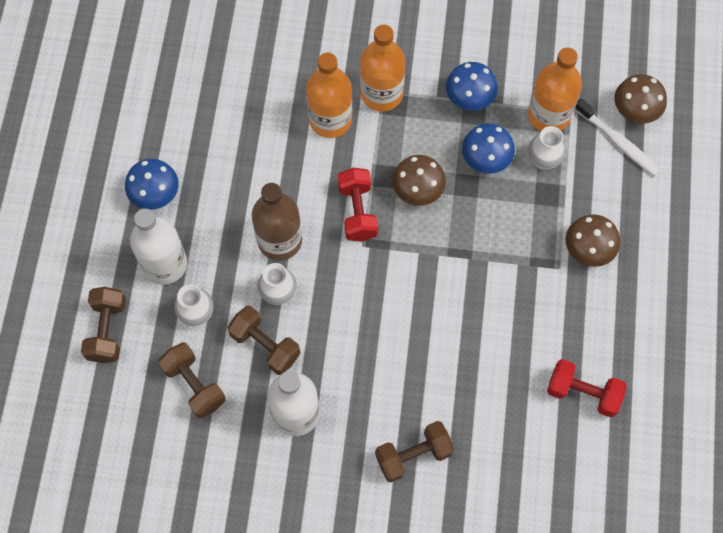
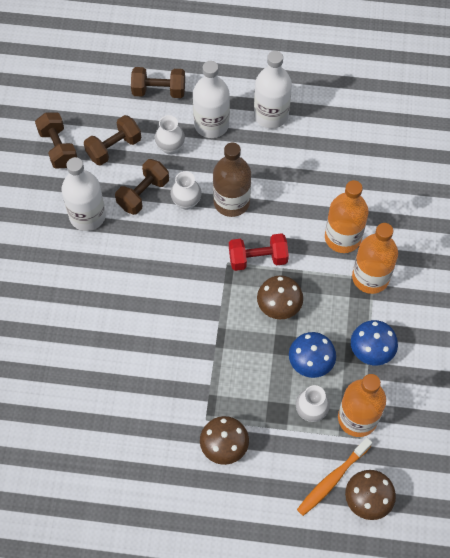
camera: 90 degrees right, 5 degrees down
(155, 193) = (271, 115): blue mushroom -> white bottle
(413, 455) = (48, 298): brown dumbbell -> brown dumbbell (58, 148)
(583, 393) = (91, 432): red dumbbell -> none
(617, 142) = (332, 479): white toothbrush -> orange toothbrush

